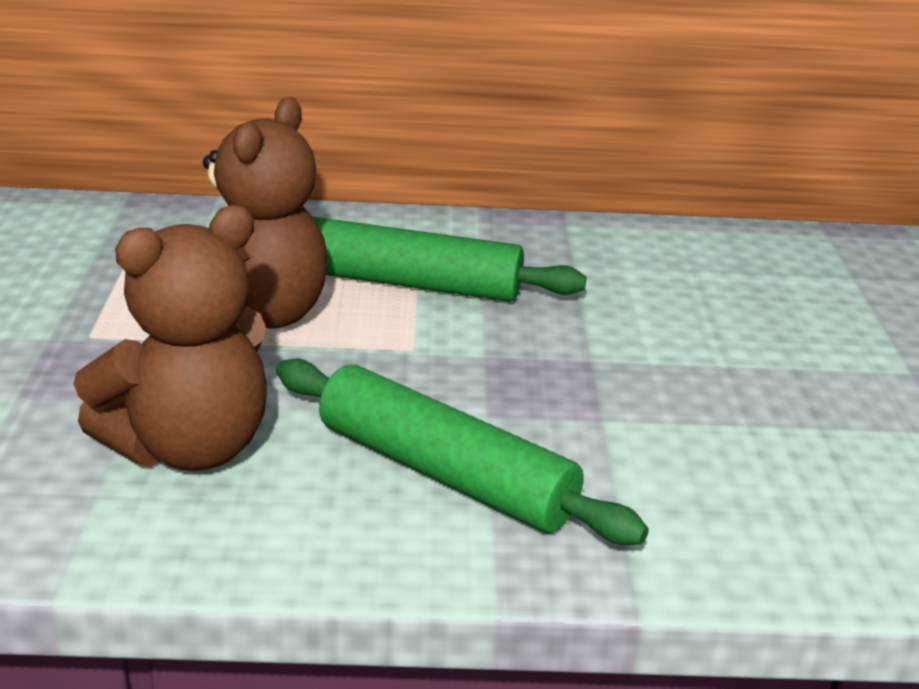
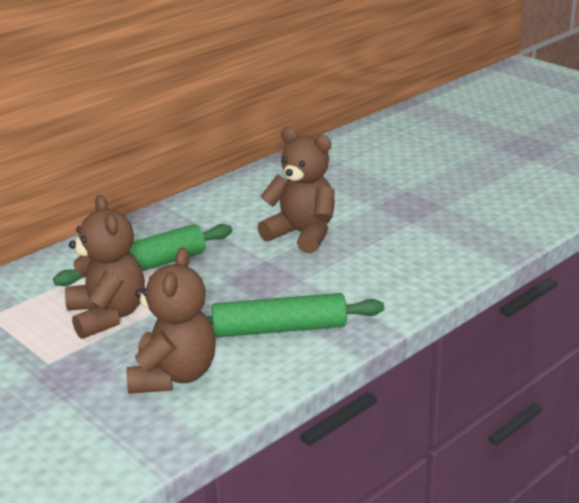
camera: 40 degrees left, 0 degrees up
(710, 353) = (302, 234): none -> brown teddy bear

